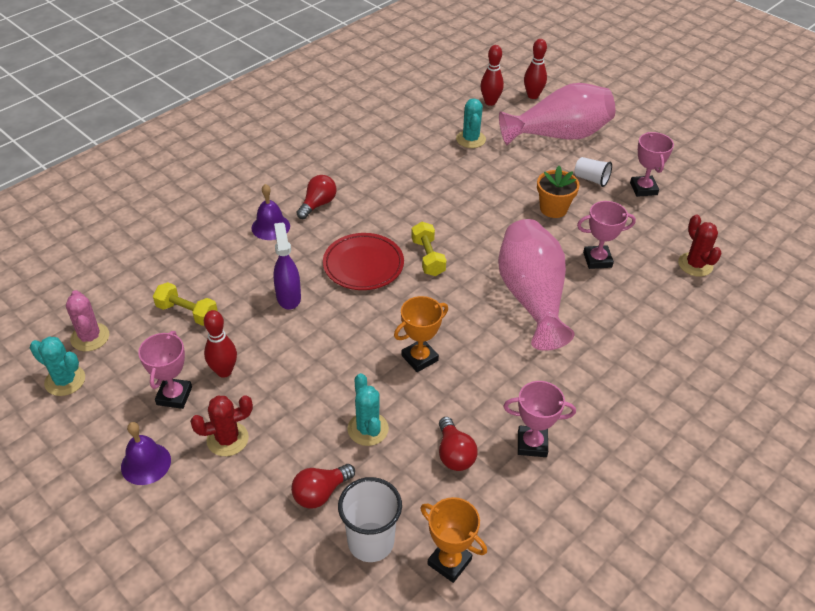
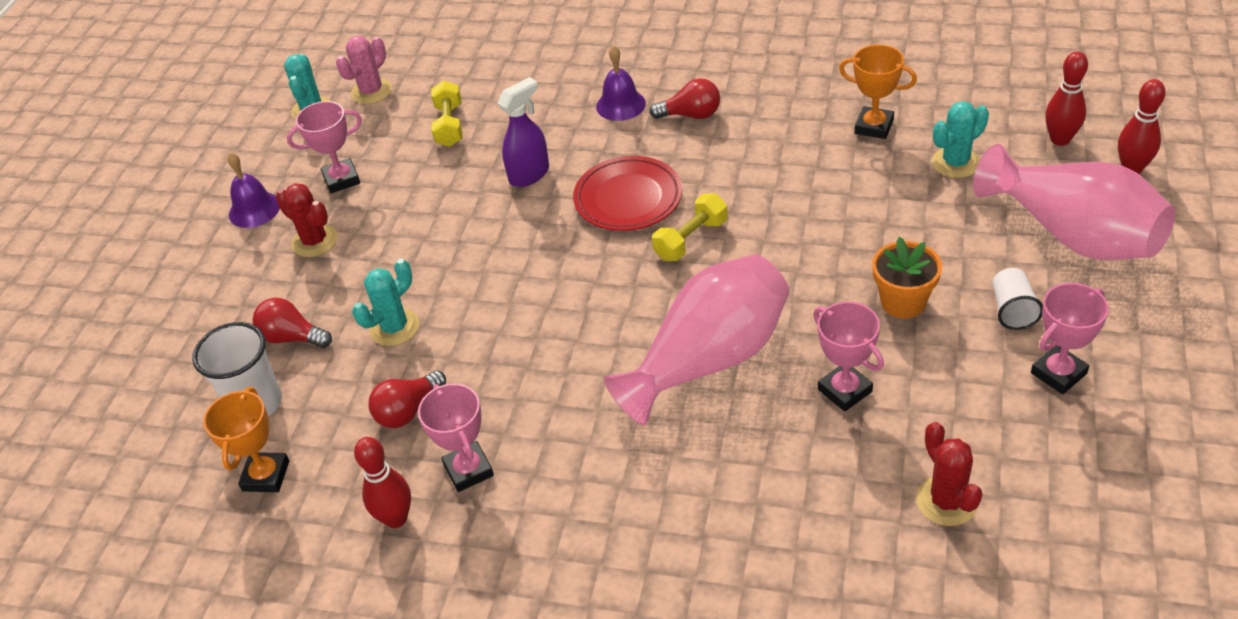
camera: 65 degrees right, 0 degrees up
(224, 371) = (394, 191): red bowling pin -> red bowling pin (396, 518)
(419, 358) = (524, 314): orange trophy -> orange trophy (874, 126)
(695, 265) = (946, 501): red cactus -> red cactus turned 60 degrees counterclockwise

